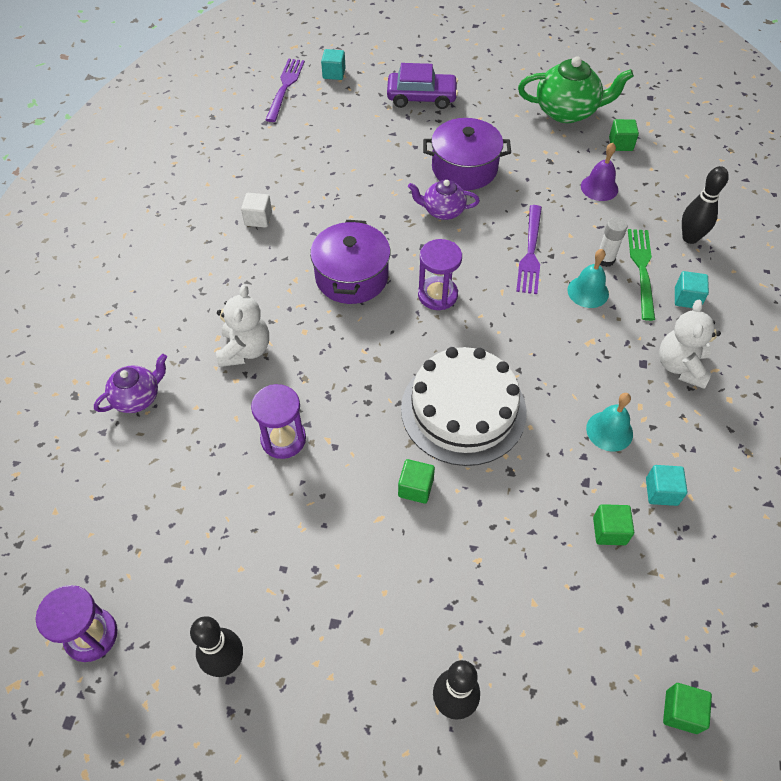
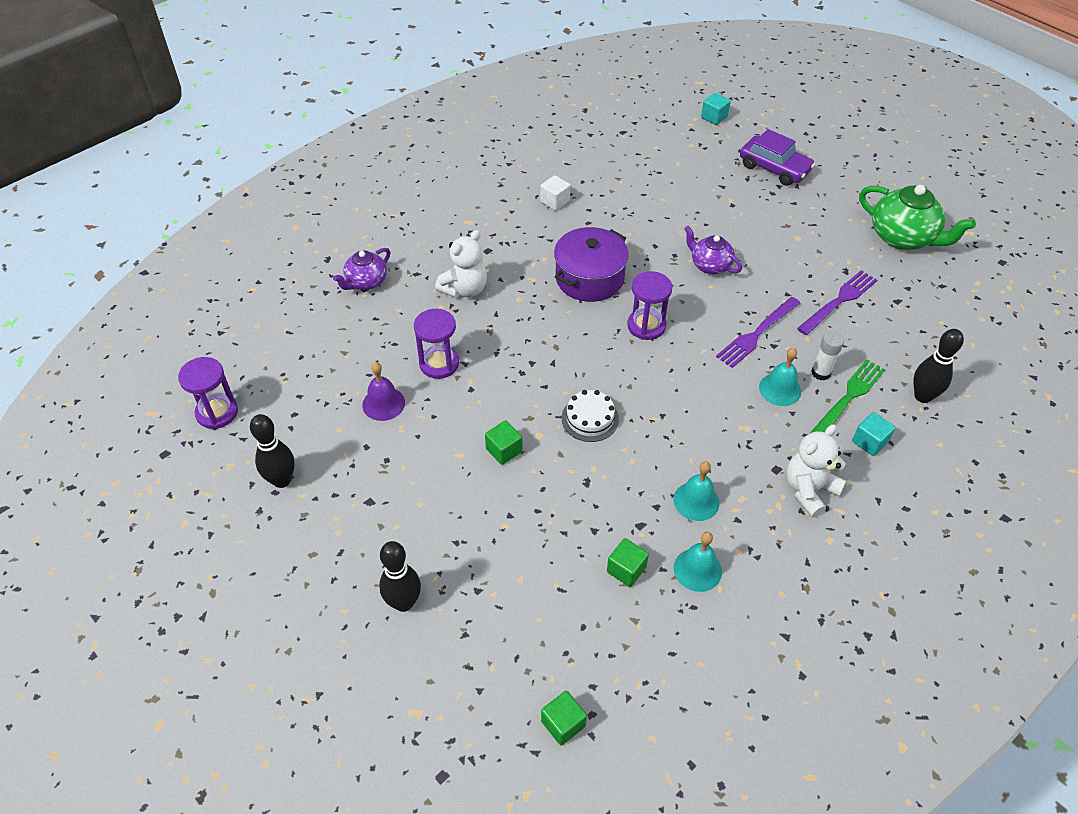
camera: 35 degrees right, 5 degrees down
(137, 397) = (366, 282): purple teapot -> purple teapot turned 135 degrees clockwise
(285, 87) = (663, 111): purple fork -> purple fork (839, 300)
(463, 410) = (590, 418): white cake -> white cake, size x0.48
(464, 168) = (760, 241): purple pot -> none
(599, 187) = (872, 313): purple bell -> purple bell (383, 403)
(620, 144) = (930, 288): green cube -> none
(661, 492) = (697, 569): turquoise cube -> turquoise bell

